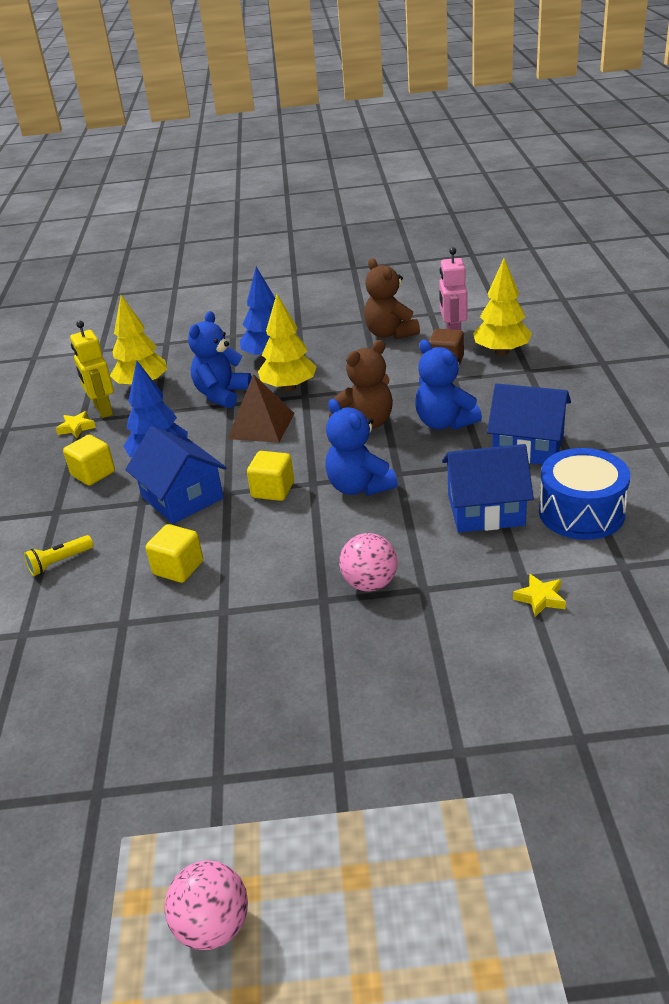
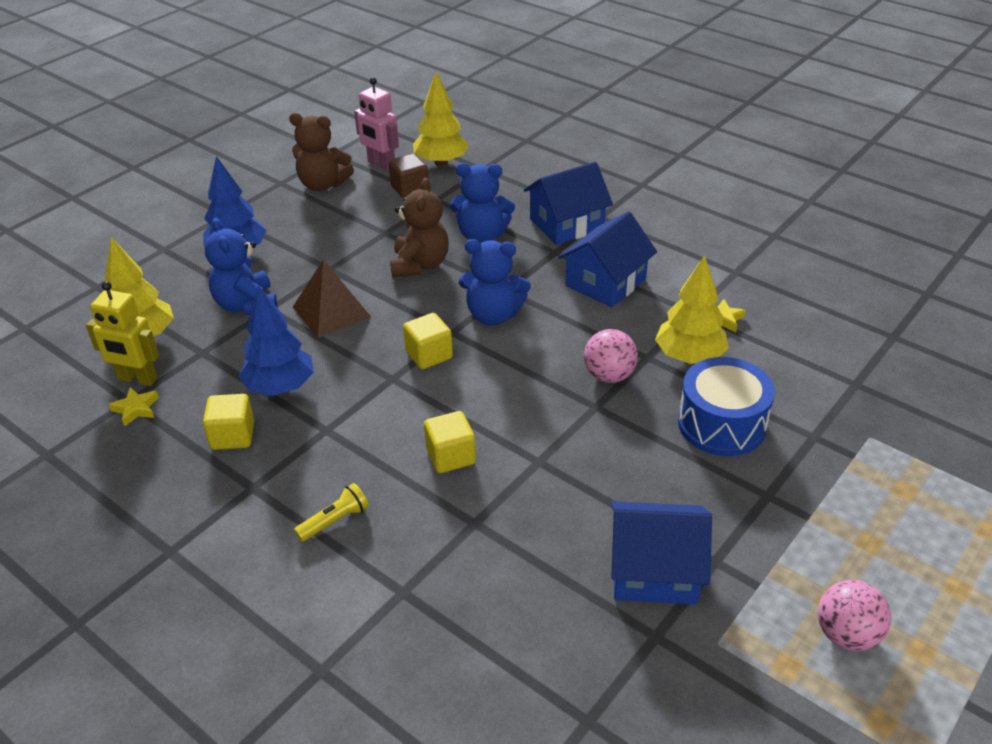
camera: 50 degrees left, 5 degrees up
(59, 562) = (335, 521): yellow flashlight -> yellow flashlight turned 135 degrees counterclockwise
(182, 497) = (359, 405): blue house -> blue house (654, 570)
(289, 387) = (303, 269): yellow tree -> yellow tree (689, 357)
(581, 512) = (665, 251): blue drum -> blue drum (721, 424)

